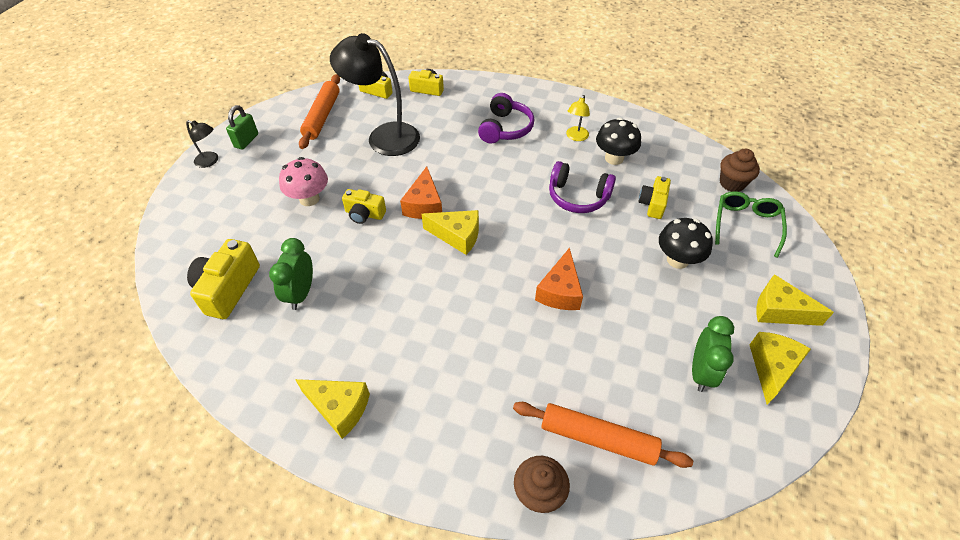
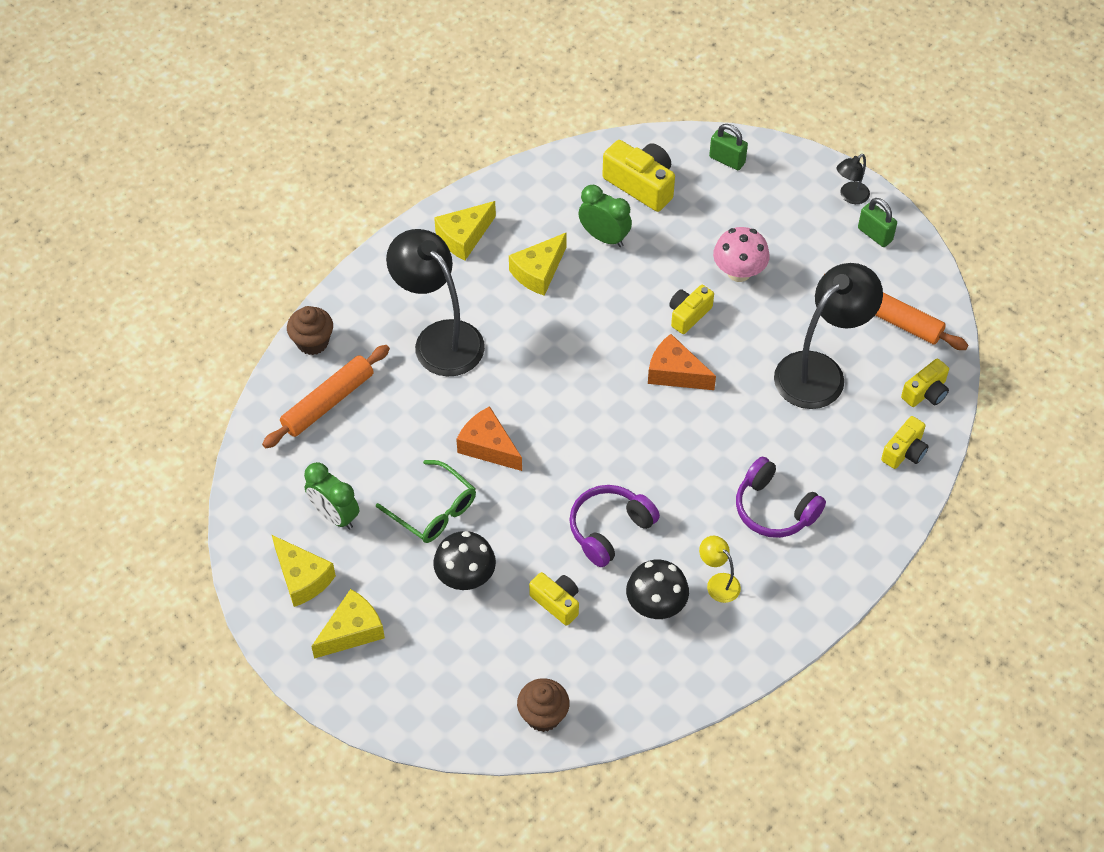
camera: 115 degrees right, 5 degrees up
(184, 240) = (727, 160): none -> green padlock
(457, 236) = (611, 387): yellow cheese -> yellow cheese (538, 272)
(472, 374) = (439, 338): none -> black lamp
(746, 225) = (472, 682): green glasses -> green glasses (433, 510)

